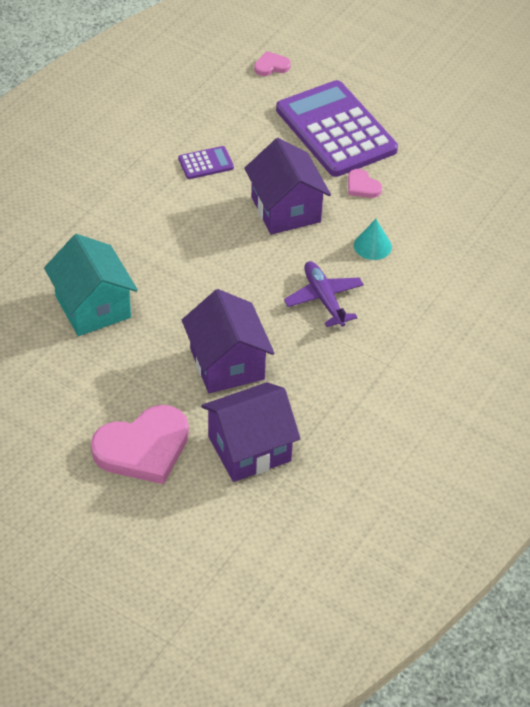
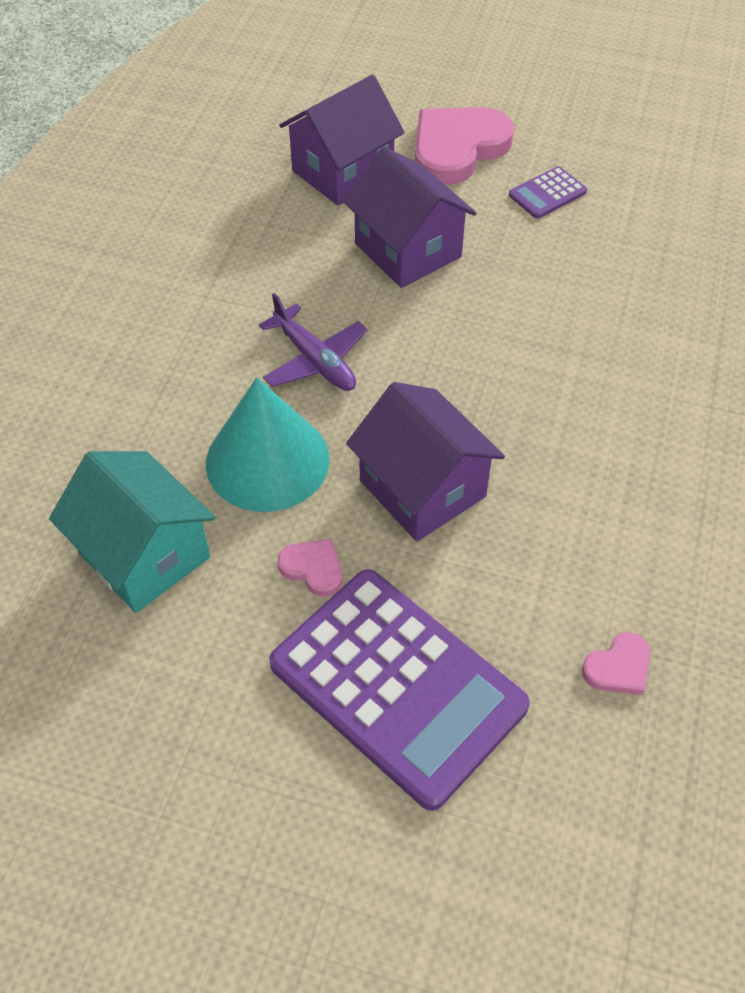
camera: 165 degrees right, 5 degrees up
(93, 307) = (610, 277): turquoise house -> turquoise house (144, 555)
(206, 163) = (589, 542): purple calculator -> purple calculator (547, 193)
(271, 66) = (587, 827): pink heart -> pink heart (618, 667)
(372, 246) = (267, 460): turquoise cone -> turquoise cone, size x2.04

